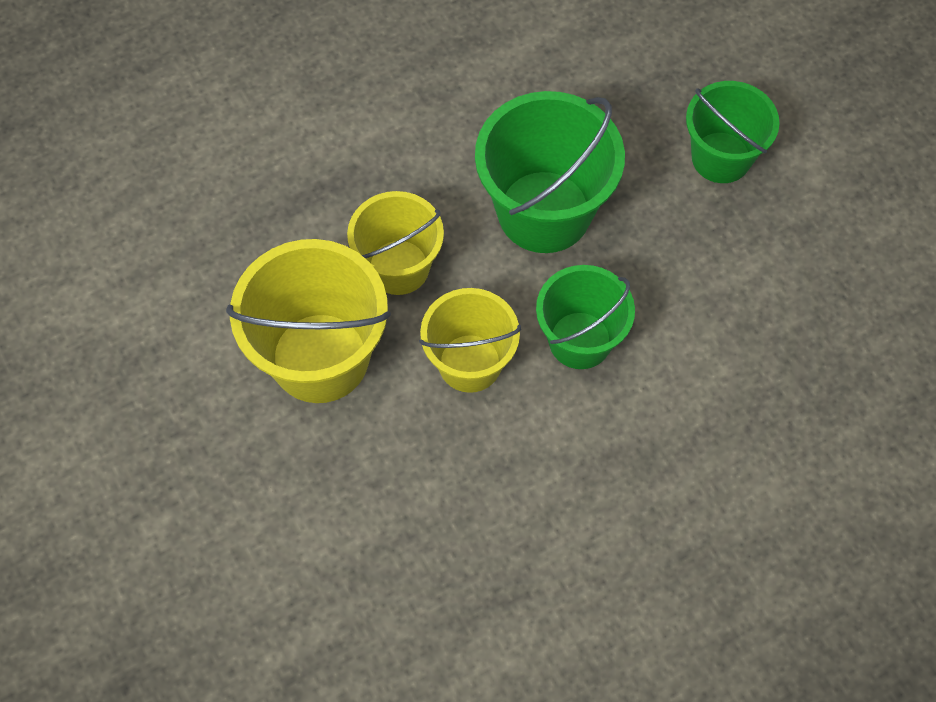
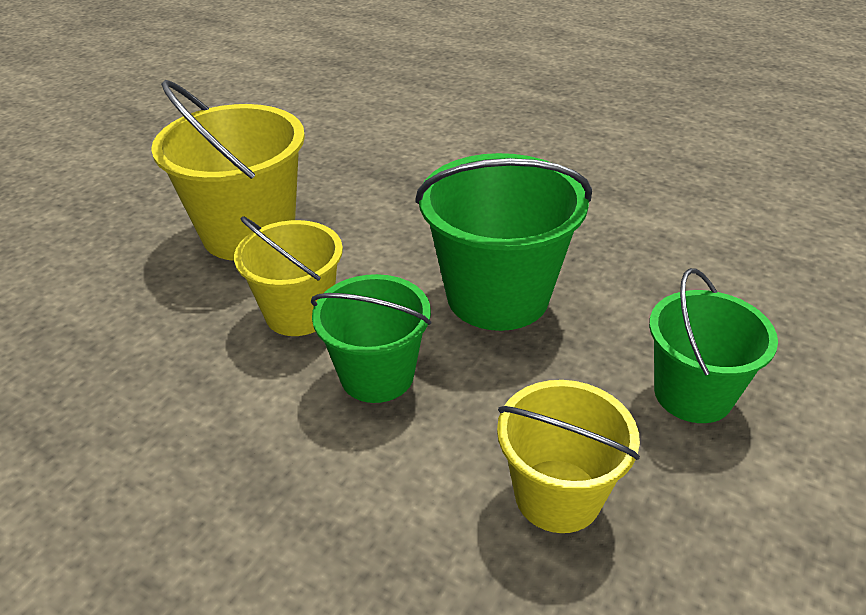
camera: 60 degrees right, 25 degrees down
(398, 267) = (365, 239): yellow bucket -> yellow bucket (557, 495)

